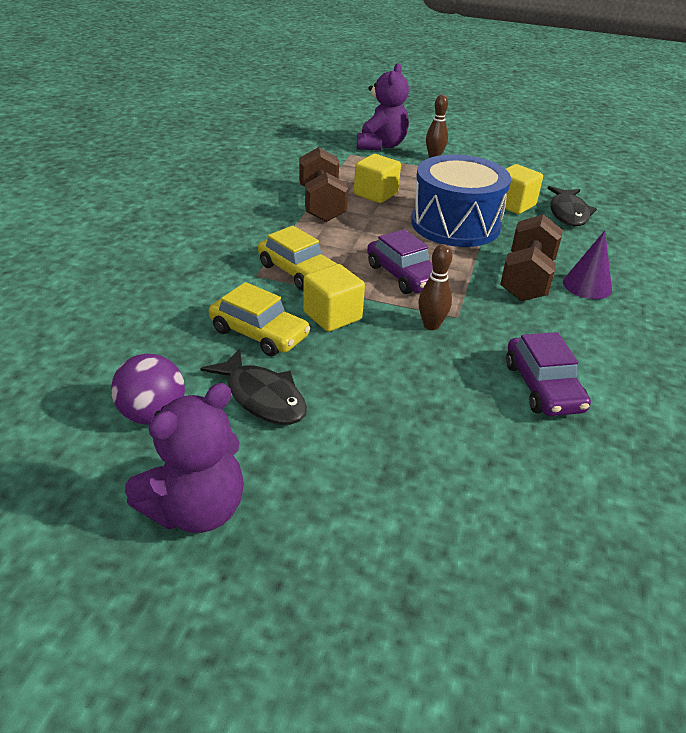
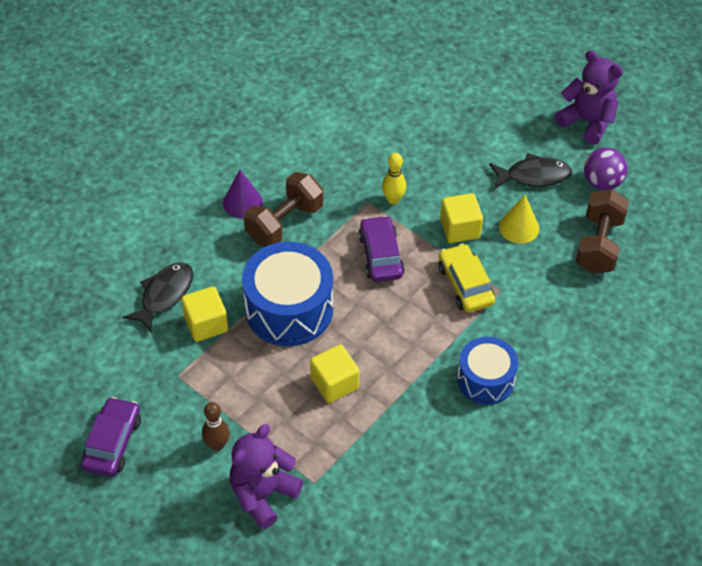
camera: 155 degrees left, 15 degrees up
(196, 510) = (587, 122): purple teddy bear -> purple teddy bear turned 60 degrees clockwise
(244, 216) = (485, 379): none -> blue drum
(259, 333) = (519, 227): yellow car -> yellow cone
(262, 397) = (533, 176): black fish -> black fish turned 105 degrees clockwise
(321, 204) = (400, 379): brown dumbbell -> brown dumbbell (598, 244)
(431, 325) = (393, 199): brown bowling pin -> yellow bowling pin
(543, 387) = (356, 133): purple car -> purple car (112, 442)

